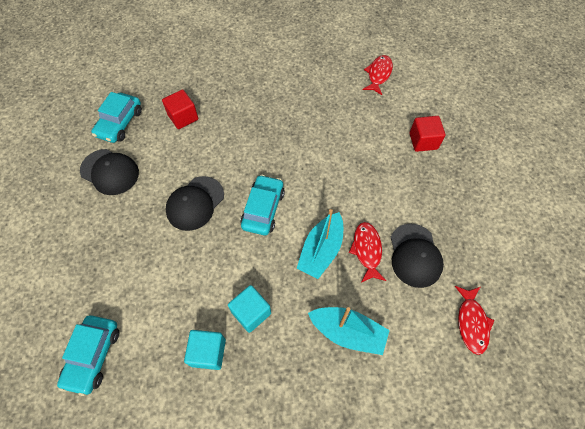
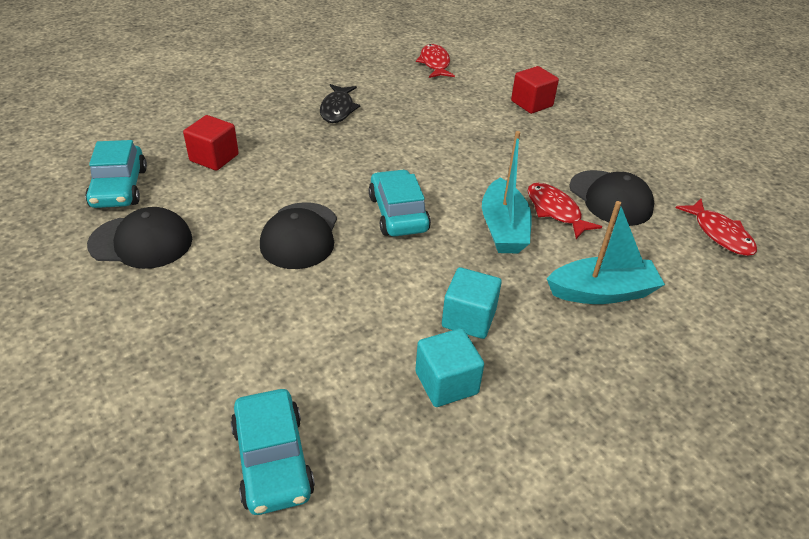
camera: 30 degrees left, 20 degrees down
(282, 99) = (338, 109): none -> black fish

